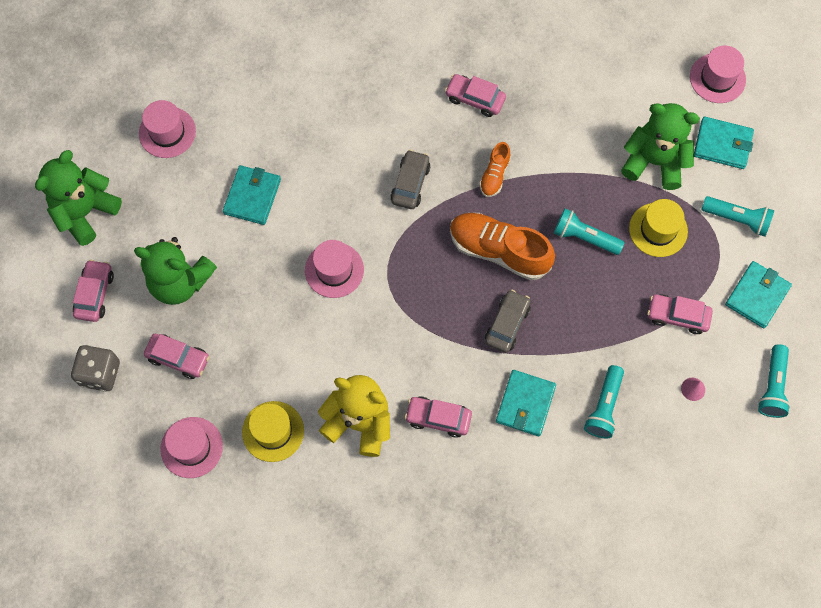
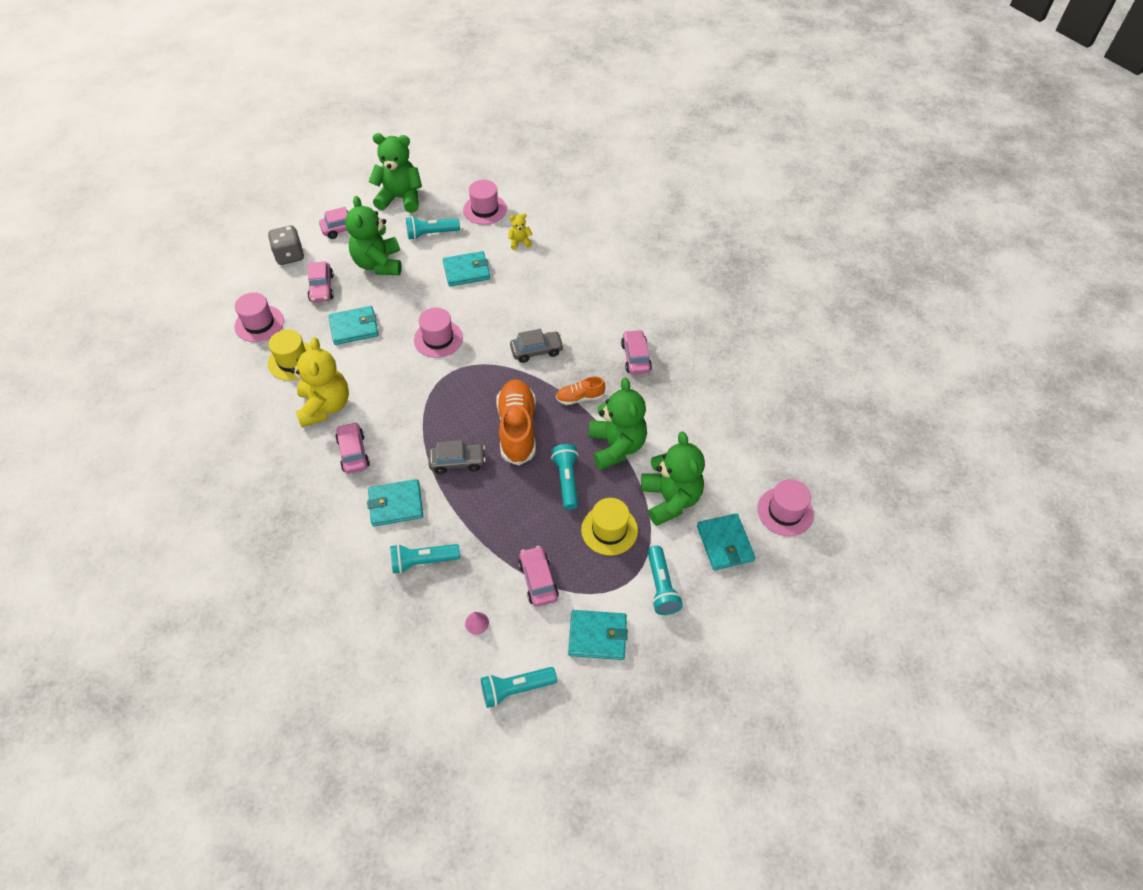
camera: 60 degrees right, 15 degrees down
(168, 206) = (431, 234): none -> turquoise flashlight
(244, 122) = (520, 242): none -> yellow teddy bear
(263, 348) = (354, 327): none -> turquoise wallet
(571, 174) = (616, 446): none -> green teddy bear

